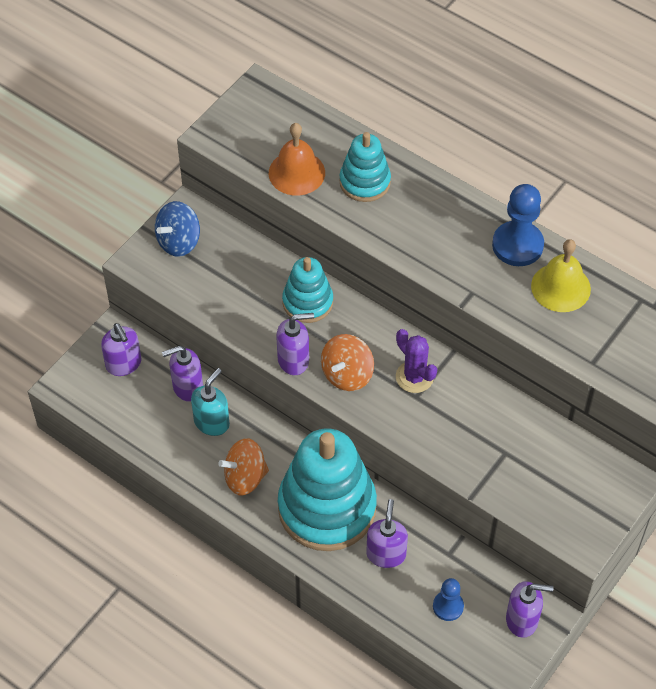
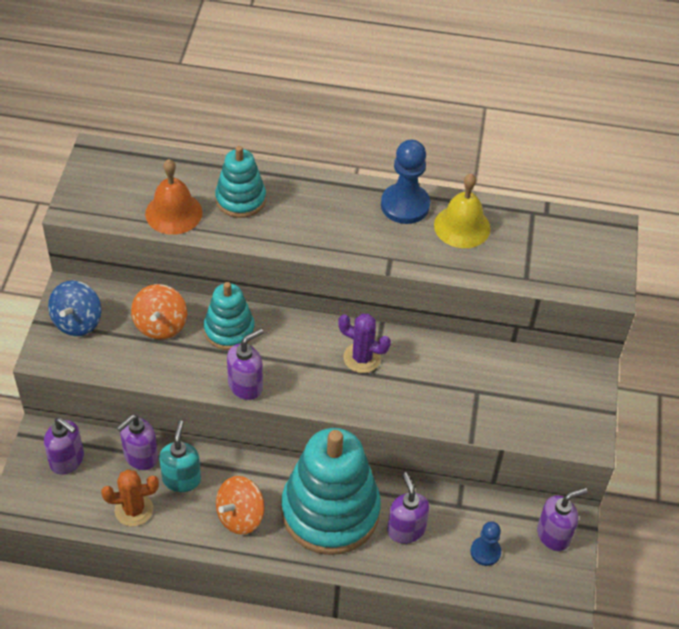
camera: 30 degrees left, 5 degrees down
(157, 432) = (134, 509): none -> orange cactus
(347, 374) = (301, 379): orange spinning top -> orange spinning top (160, 325)

